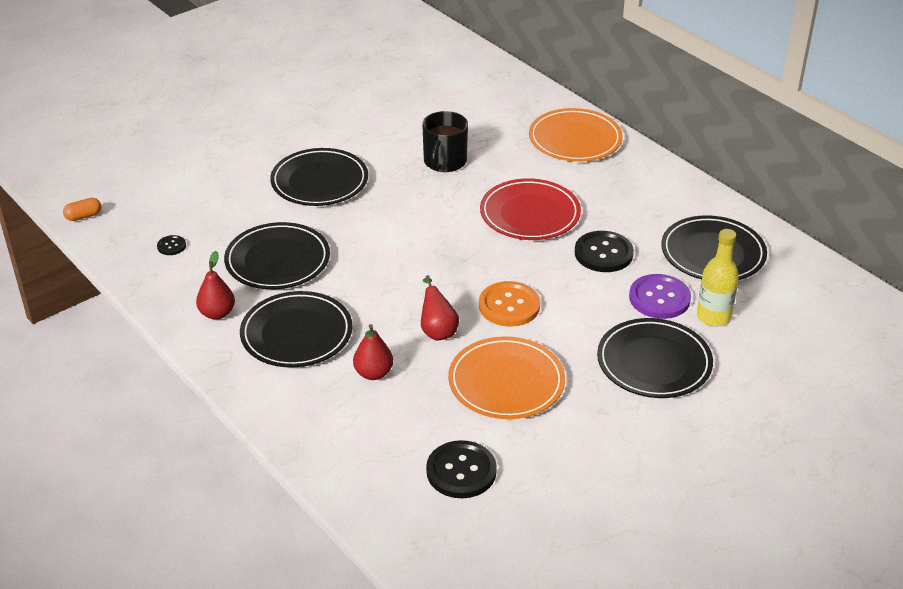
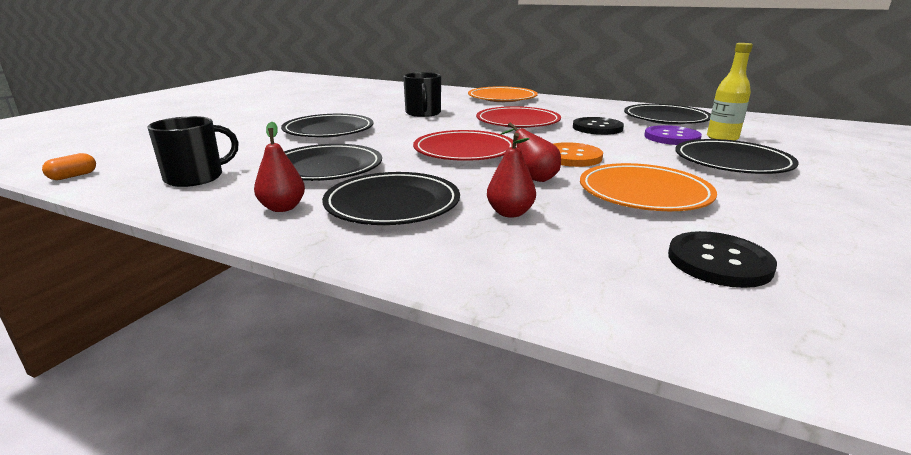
camera: 25 degrees left, 15 degrees down
(171, 246) = (196, 177): black button -> black mug
(418, 264) = (464, 151): none -> red plate

